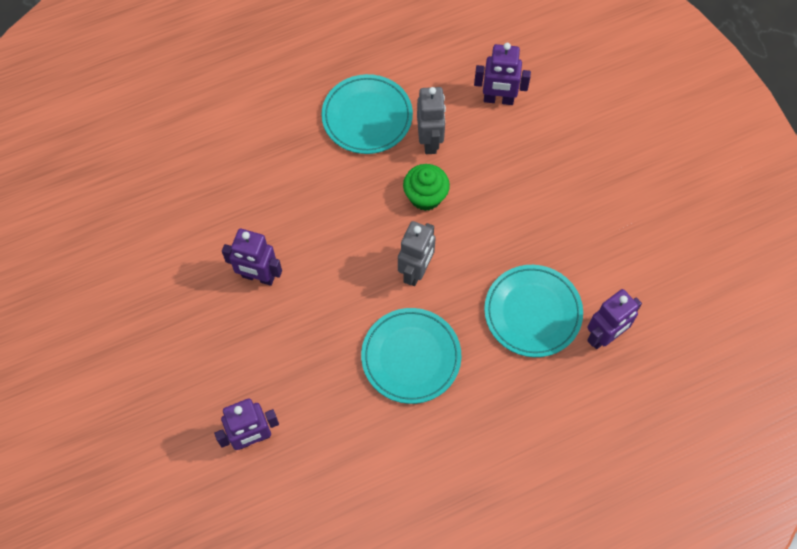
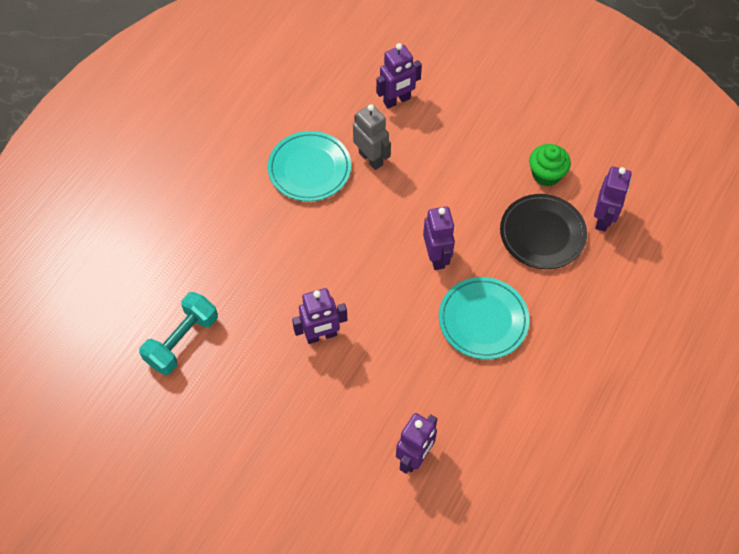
camera: 35 degrees left, 5 degrees down
(141, 205) = (182, 341): none -> turquoise dumbbell
(416, 271) = (436, 257): grey robot -> purple robot
(425, 196) = (400, 200): green cupcake -> green cupcake (546, 174)
(532, 312) = (542, 234): turquoise plate -> black plate

